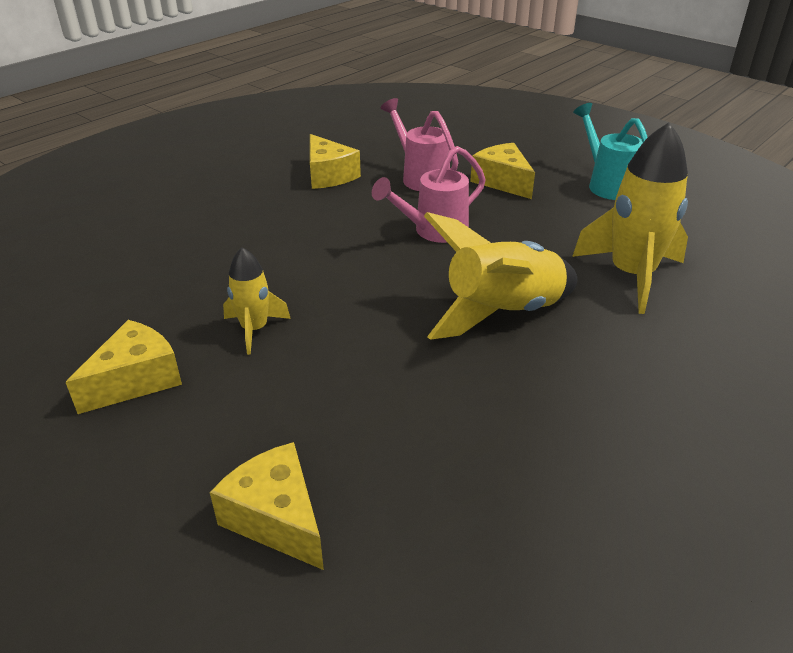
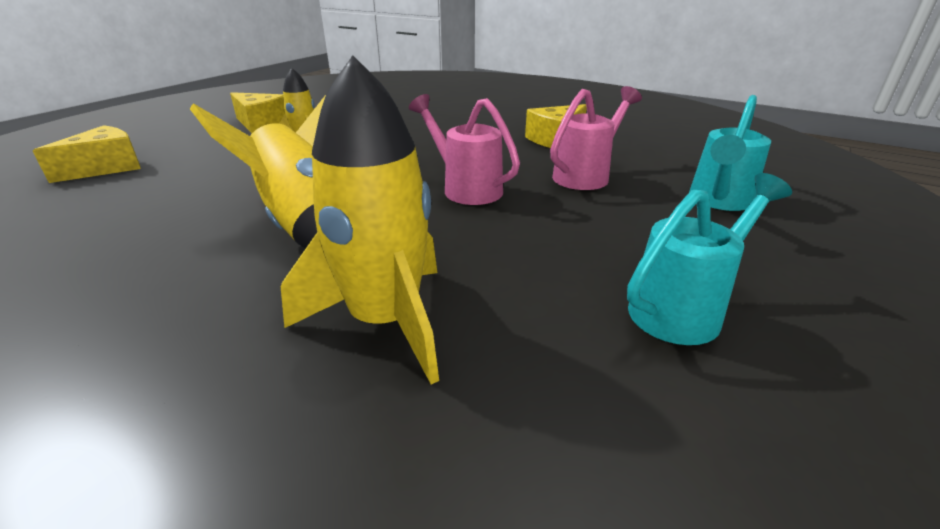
camera: 80 degrees right, 5 degrees down
(479, 143) = (718, 201): none -> turquoise watering can
(502, 181) = (615, 220): yellow cheese -> none

